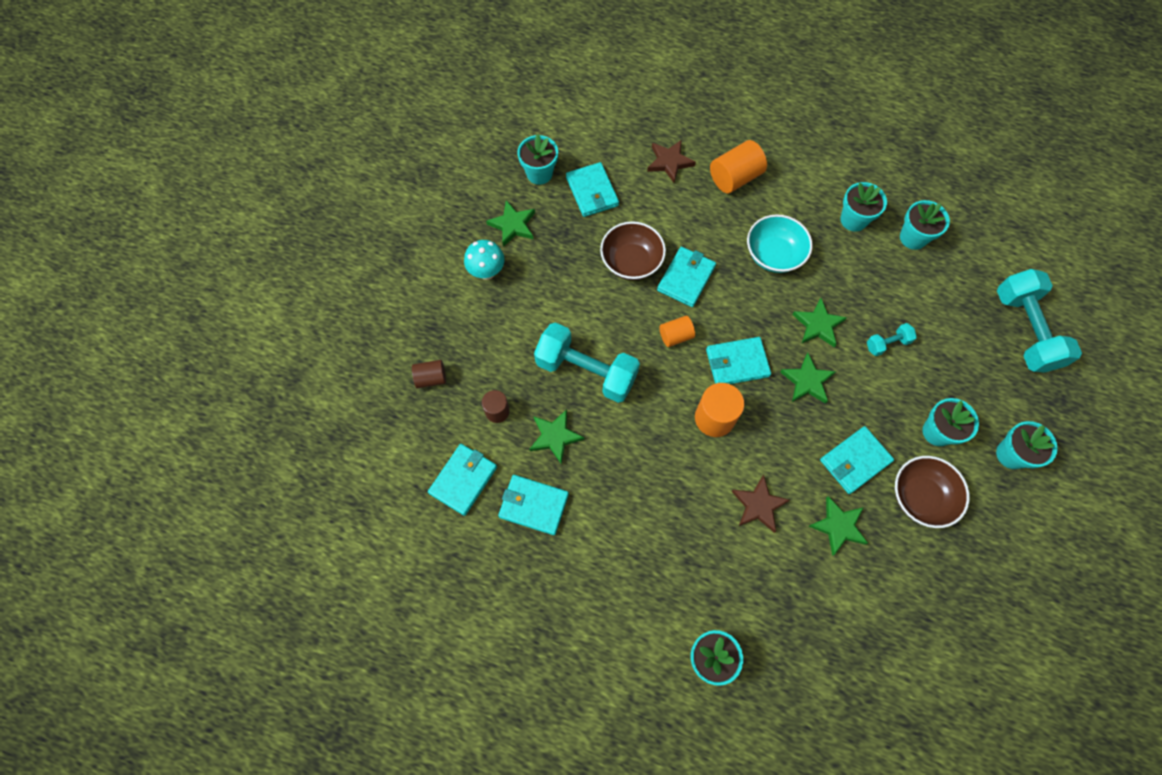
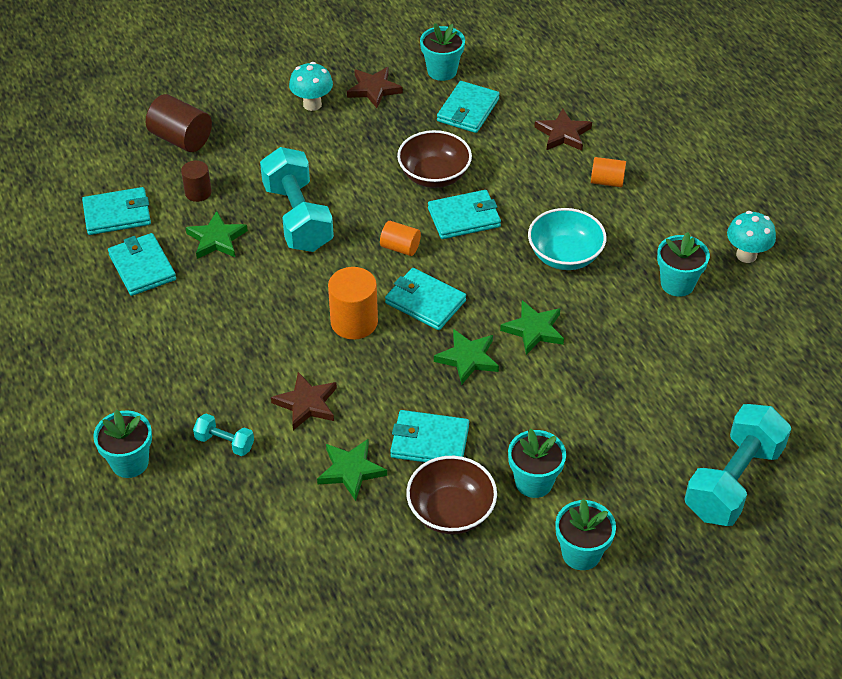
camera: 45 degrees right, 20 degrees down
(431, 378) = (181, 139): brown cylinder -> brown cylinder, size x1.64
(513, 225) = (373, 89): green star -> brown star
(734, 177) = (607, 181): orange cylinder -> orange cylinder, size x0.61
(865, 166) = (746, 255): none -> turquoise mushroom
(887, 344) = (579, 389): turquoise dumbbell -> turquoise dumbbell (225, 443)
(913, 237) = (718, 336): turquoise flower pot -> none

